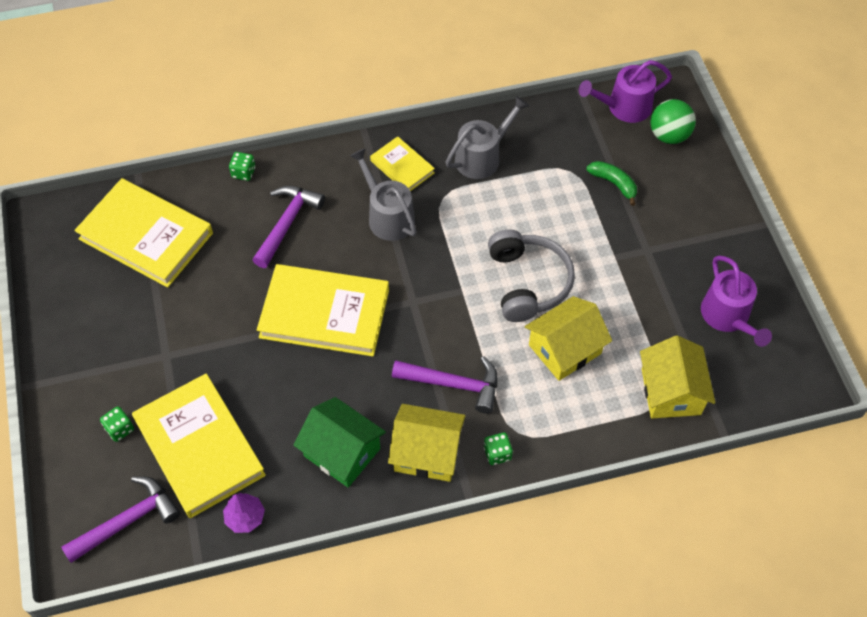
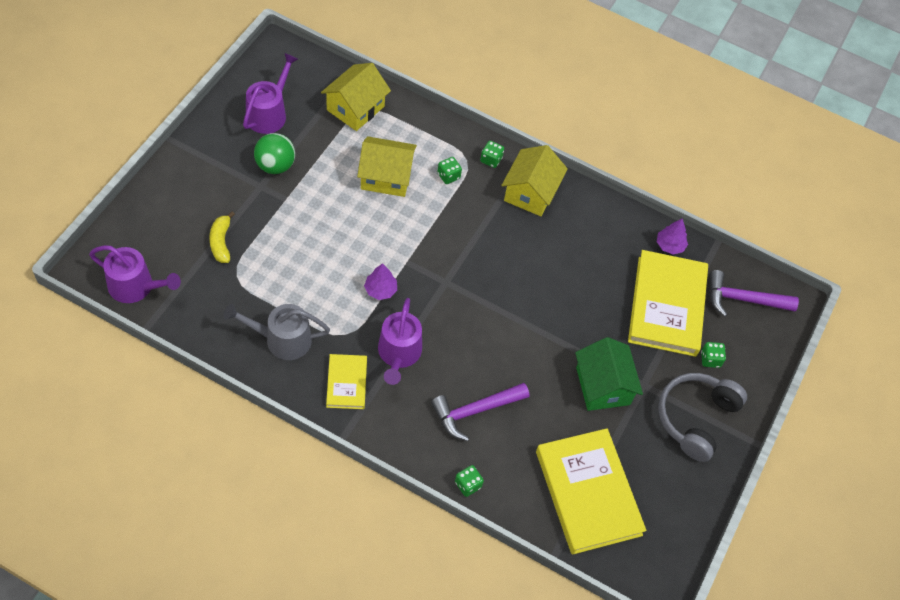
camera: 145 degrees left, 0 degrees up
(324, 313) = (511, 323): yellow book -> none
(342, 452) = (580, 233): green house -> green house (603, 386)
(388, 216) = (398, 353): grey watering can -> purple watering can
(427, 452) = (530, 192): yellow house -> yellow house turned 60 degrees clockwise
(453, 384) = (475, 213): purple hammer -> none
(455, 250) = (380, 290): none -> purple tree
(515, 400) = (448, 176): none -> green dice
(527, 282) = (360, 231): grey headphones -> grey headphones (696, 418)
(613, 183) = (221, 242): green banana -> yellow banana
(669, 135) = (138, 240): green ball -> green ball (275, 165)

